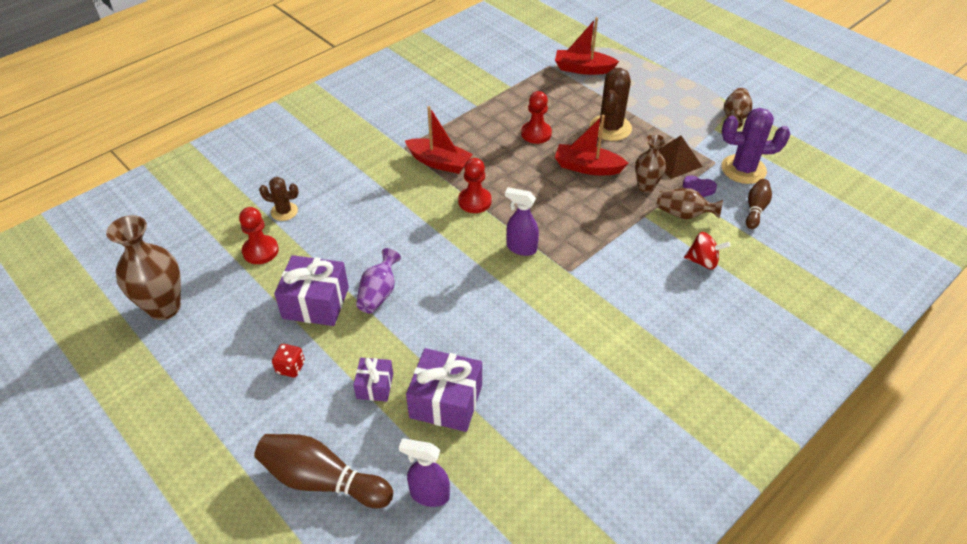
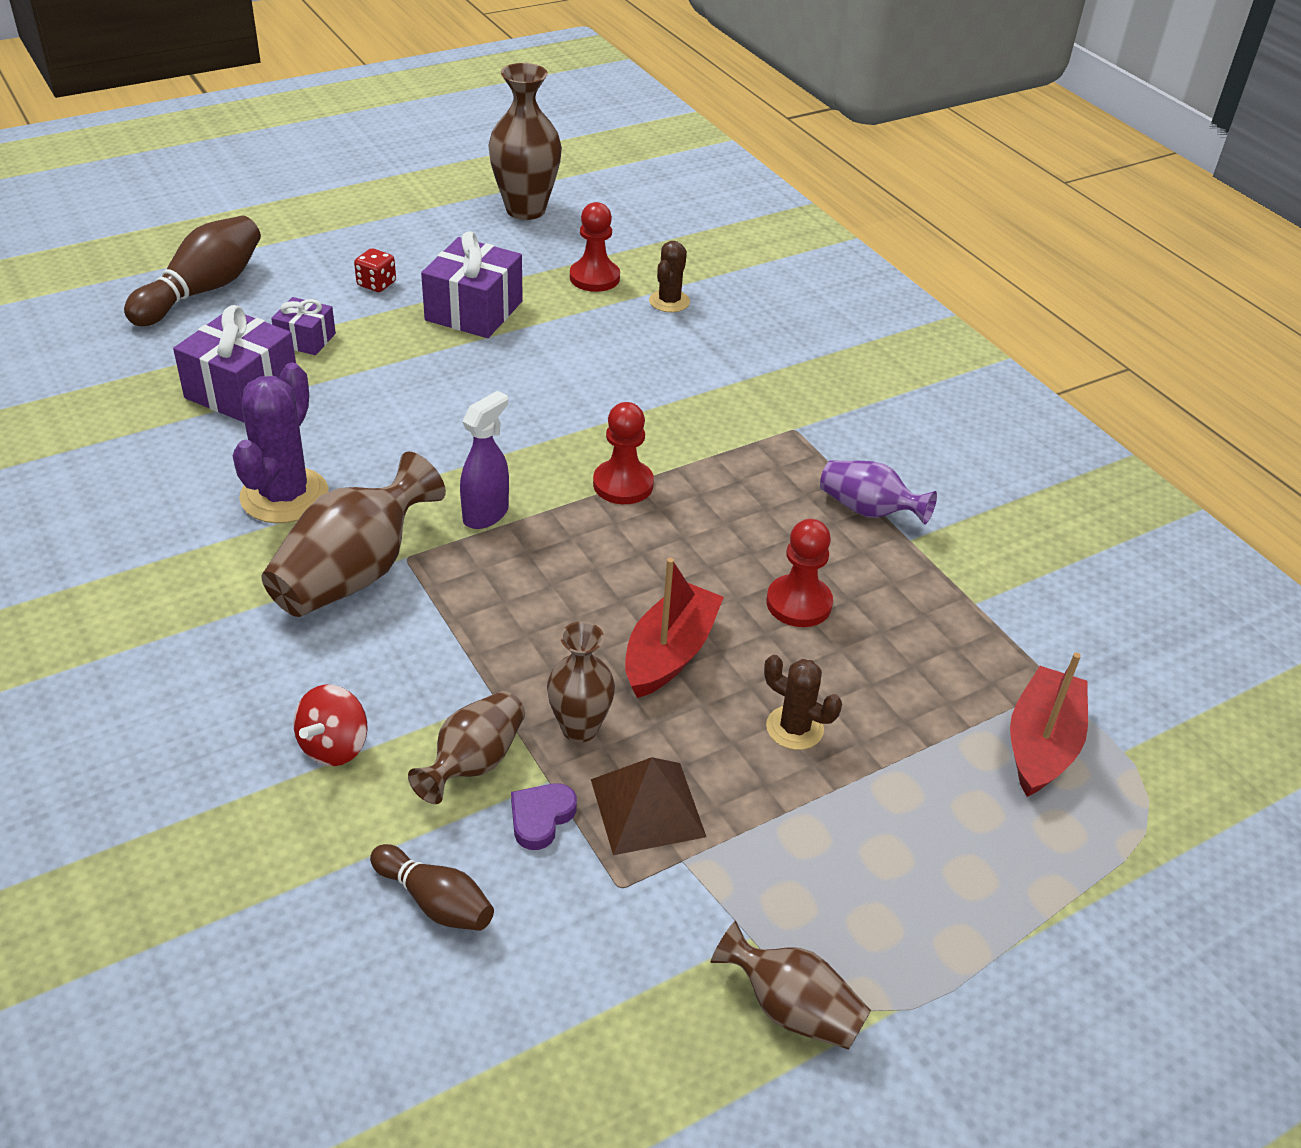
camera: 100 degrees right, 5 degrees down
(379, 293) = (463, 362): purple vase -> purple vase (868, 510)
(429, 494) = (123, 357): purple spray bottle -> none
(439, 162) = (741, 462): red boat -> none
(591, 288) = (354, 574): none -> brown vase
(610, 128) = (794, 728): brown cactus -> brown cactus, size x0.58
(743, 169) = (577, 936): purple cactus -> purple cactus (284, 496)

